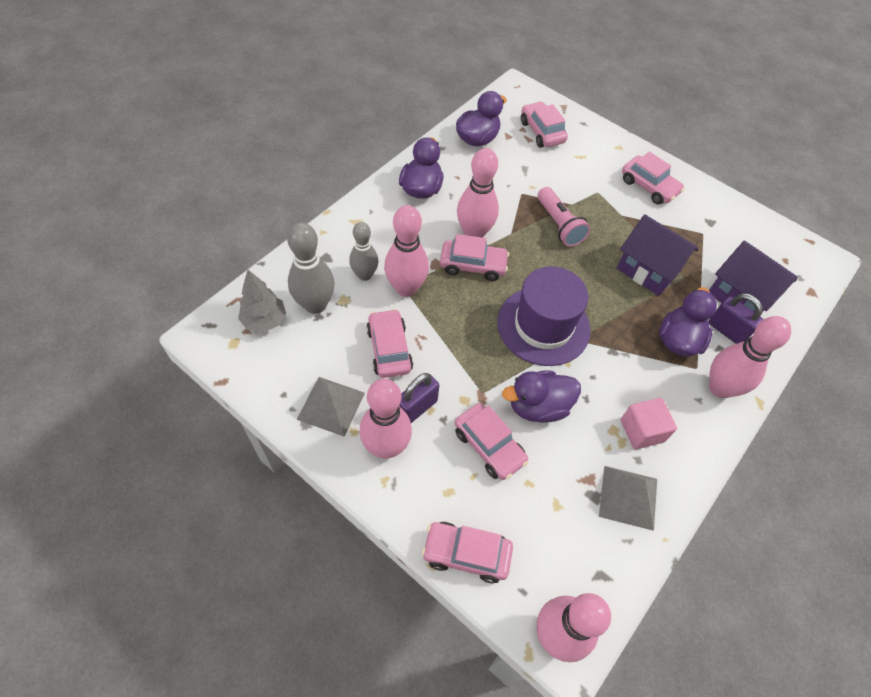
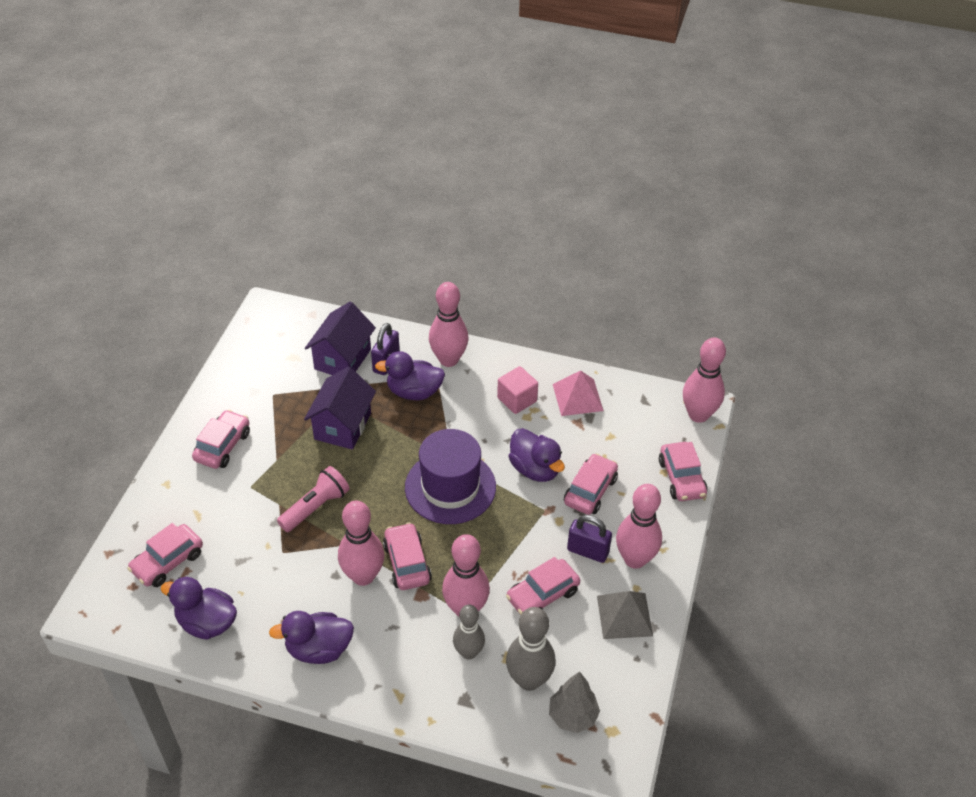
camera: 110 degrees left, 10 degrees down
(628, 497) = (577, 397): grey pyramid -> pink pyramid

